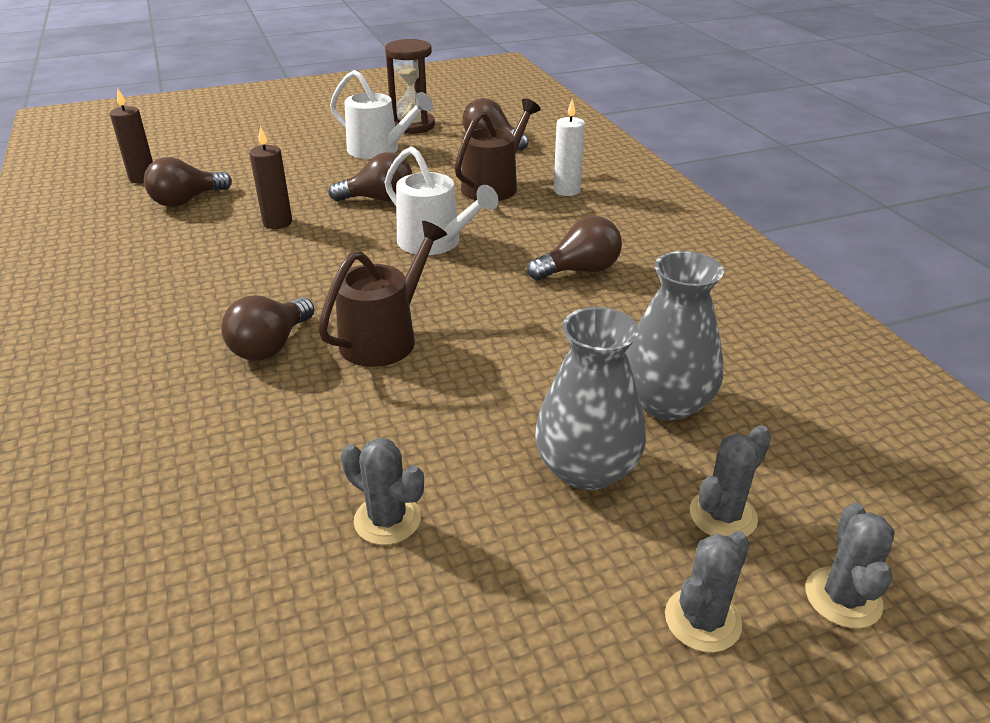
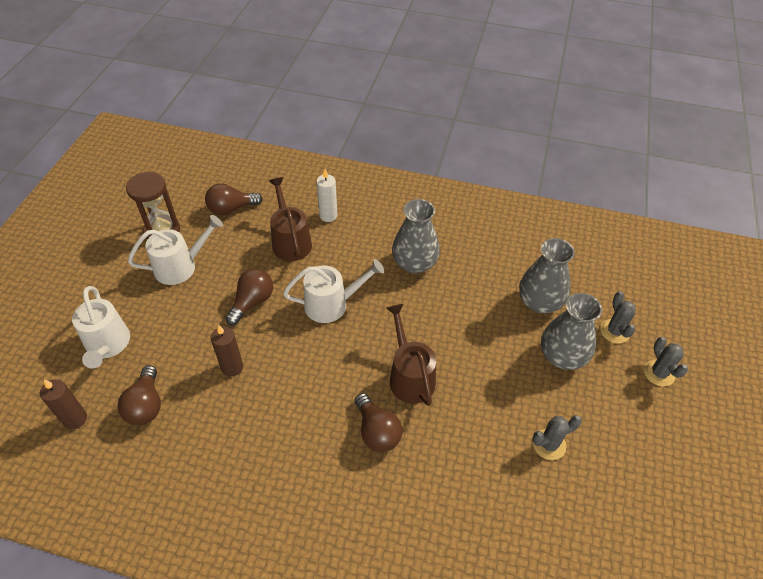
camera: 55 degrees left, 15 degrees up
(242, 158) = (107, 345): none -> white watering can
(579, 270) = (414, 263): brown light bulb -> grey vase
(843, 597) = (670, 327): grey cactus -> none

